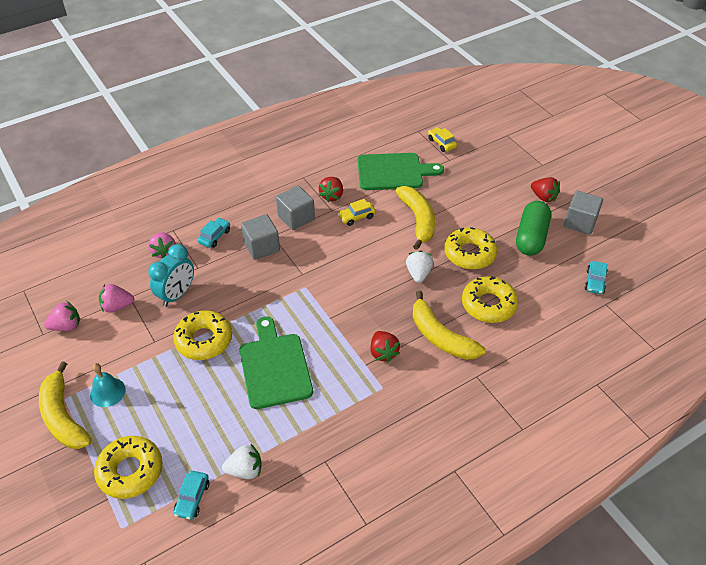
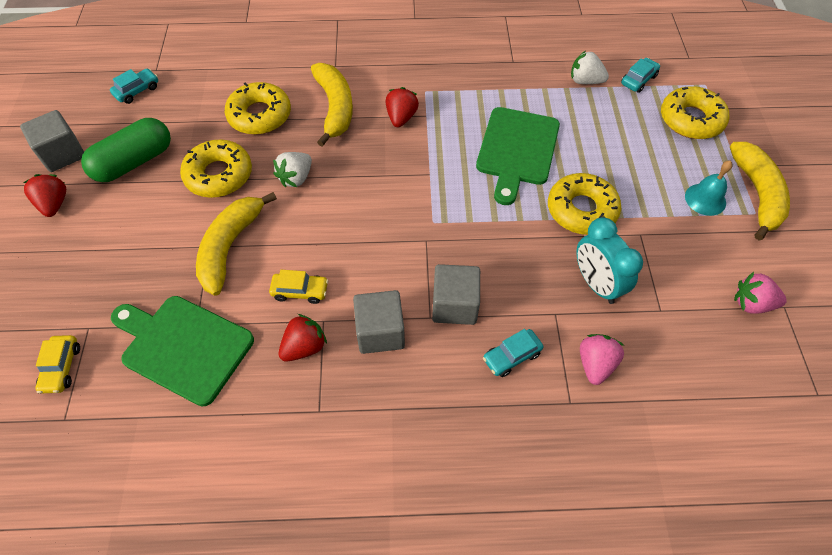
camera: 150 degrees left, 10 degrees up
(117, 306) = (680, 302): pink strawberry -> none
(177, 295) = (596, 284): turquoise clock -> turquoise clock turned 90 degrees counterclockwise

